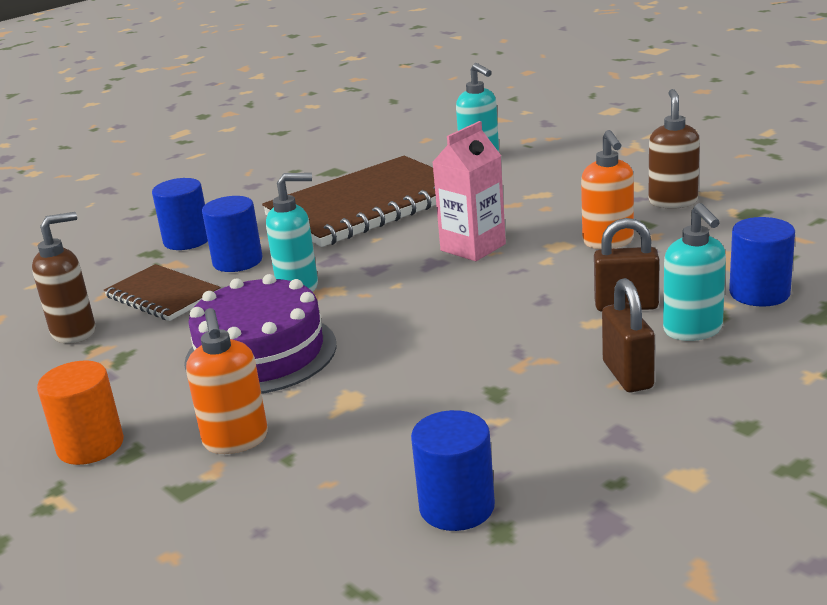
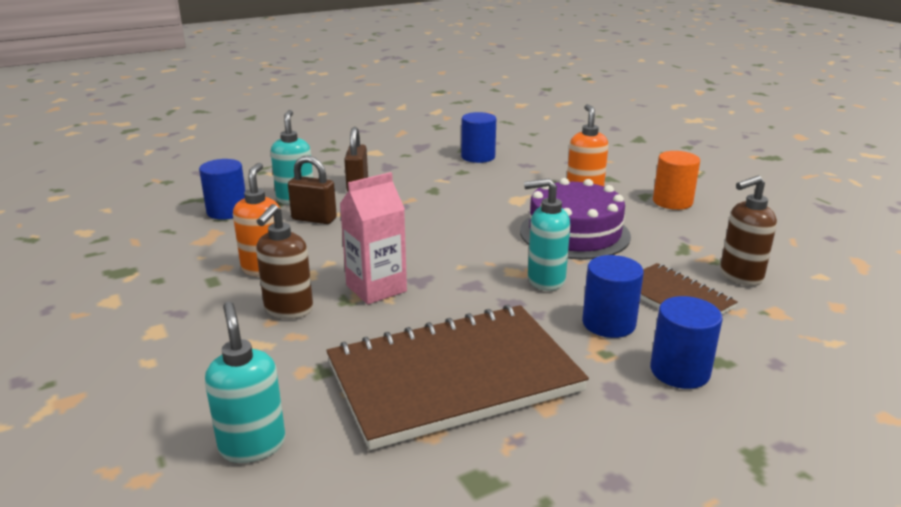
camera: 170 degrees left, 0 degrees up
(672, 202) = (156, 299): brown soap dispenser -> brown soap dispenser (288, 310)

